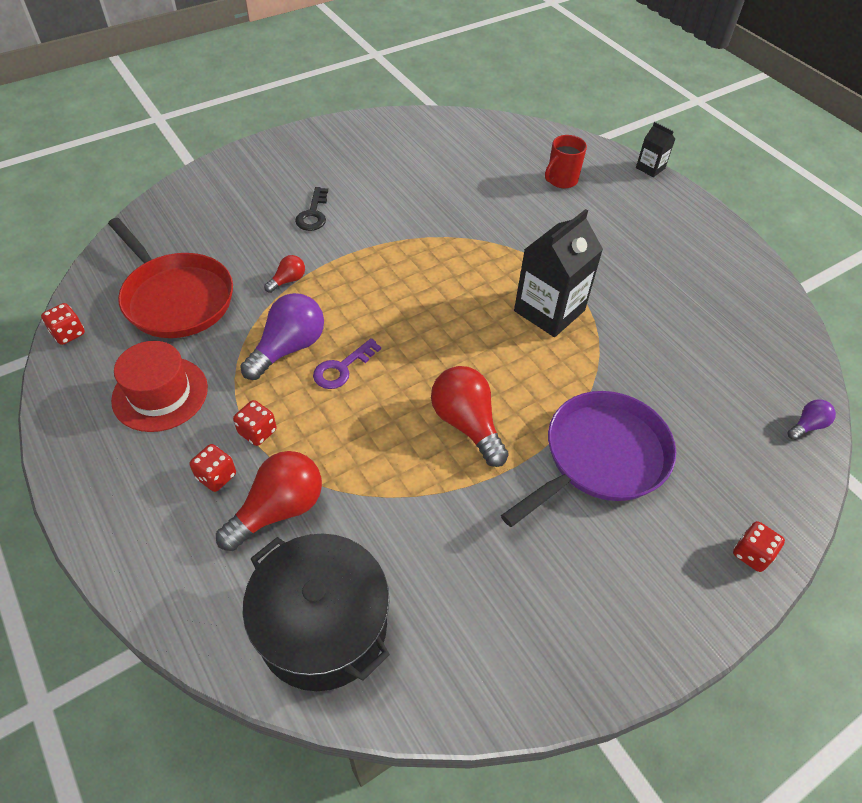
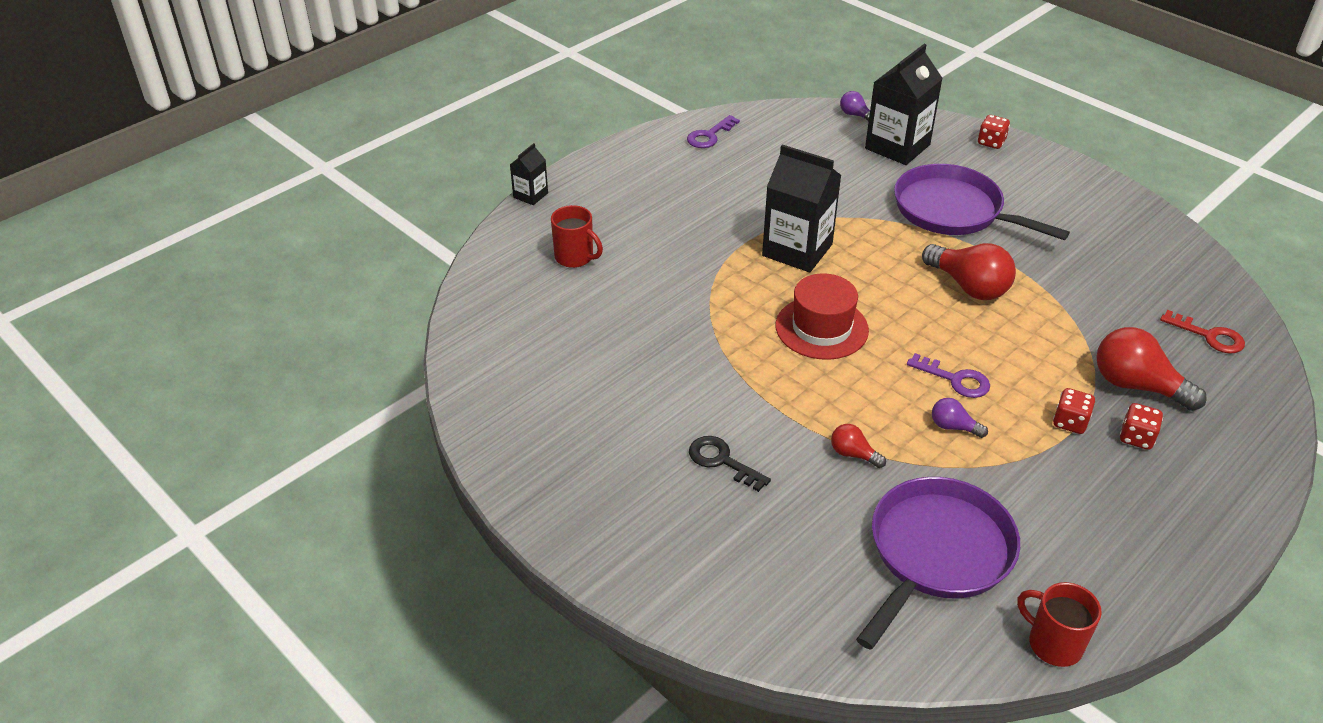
camera: 100 degrees left, 10 degrees down
(68, 333) = (1053, 643): red dice -> red mug
(160, 394) = (1078, 515): red hat -> red hat (821, 328)
(176, 298) = (936, 553): red pan -> purple pan
(288, 348) = (953, 427): purple light bulb -> purple light bulb, size x0.50
(313, 214) = (722, 461): black key -> black key turned 135 degrees counterclockwise
(323, 626) = (1209, 336): black pot -> red key
(467, 424) = (968, 286): red light bulb -> red light bulb turned 90 degrees counterclockwise
(736, 446) = (897, 147): none -> black carton
(751, 291) = (709, 136): none -> purple key

